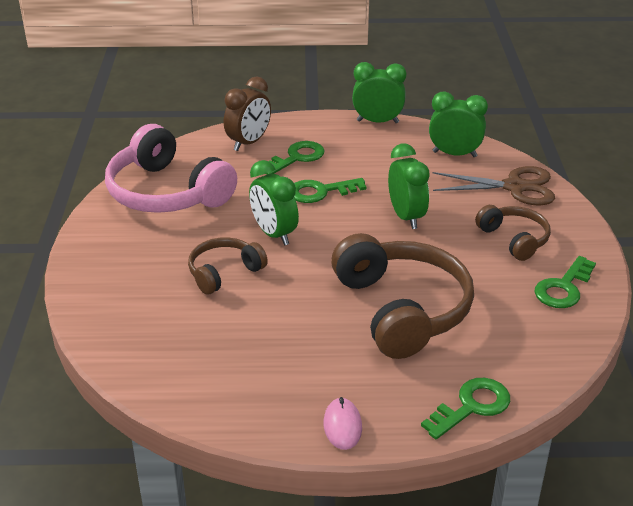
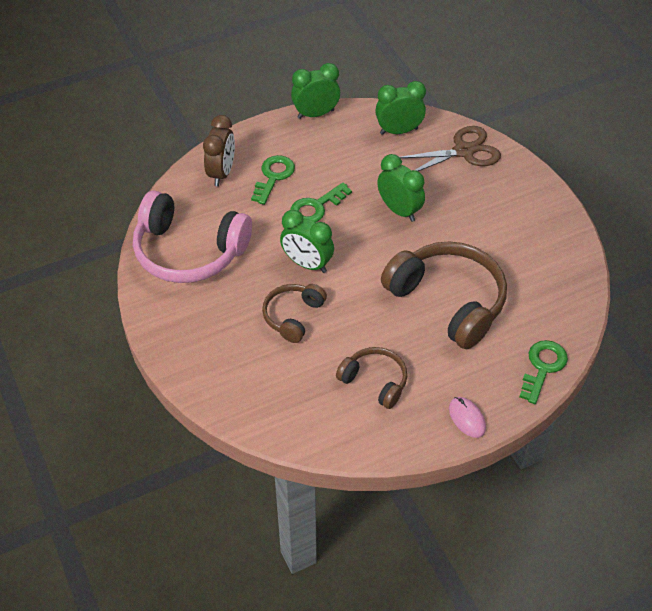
camera: 25 degrees left, 15 degrees up
(514, 239) = (491, 205): brown headphones -> brown headphones (375, 381)
(563, 288) = (549, 239): green key -> none

